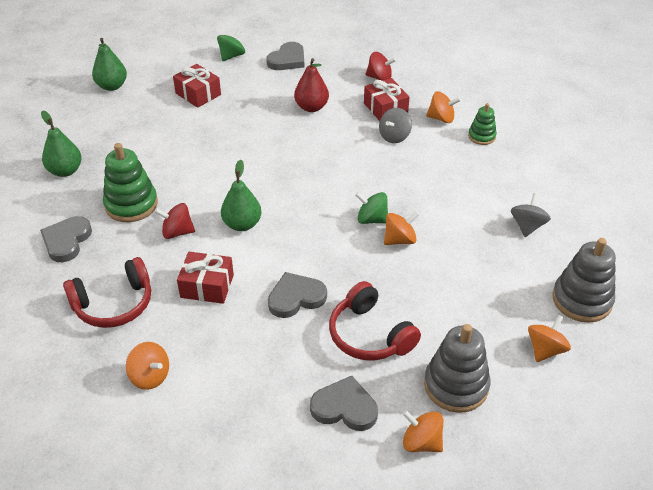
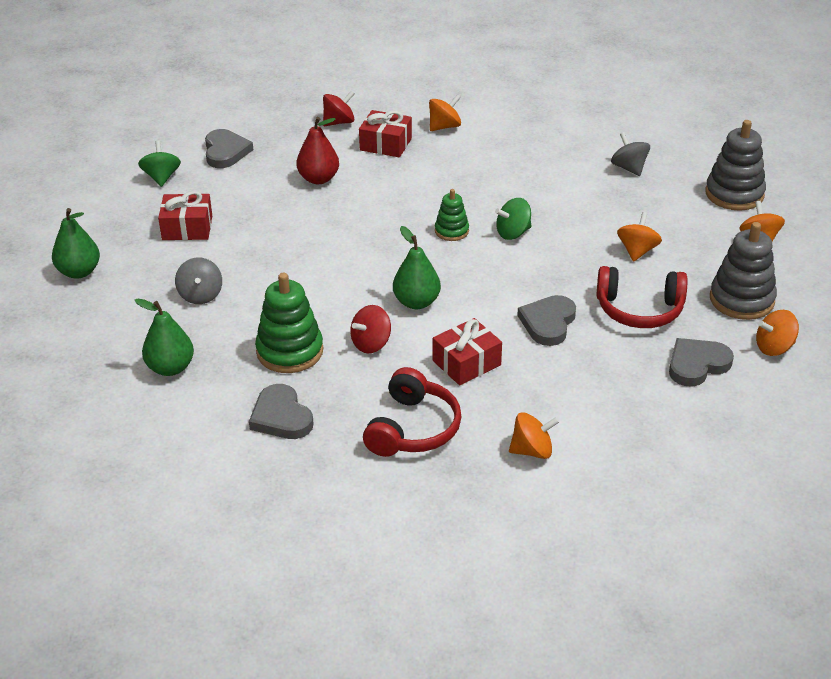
camera: 45 degrees left, 5 degrees down
(394, 136) = (429, 162): grey spinning top -> grey spinning top (200, 295)
(399, 240) = (557, 234): orange spinning top -> orange spinning top (637, 251)
(481, 136) = (497, 123): green stacking toy -> green stacking toy (451, 231)

